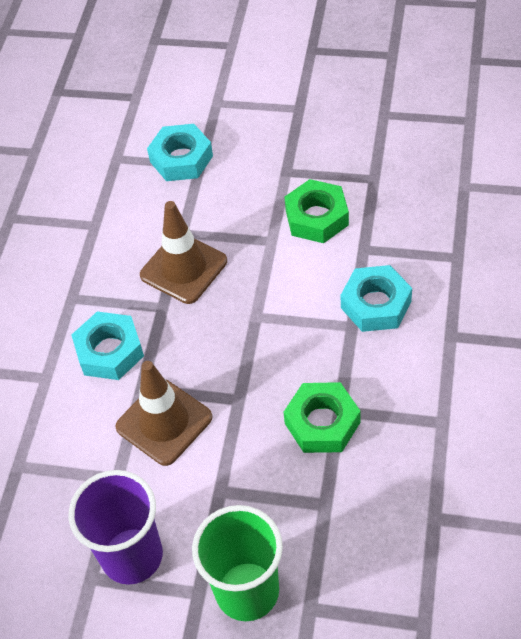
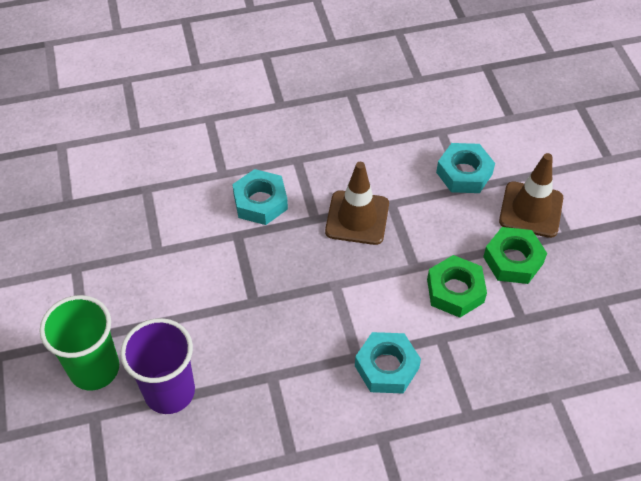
camera: 60 degrees right, 0 degrees up
(132, 556) = (99, 285): purple cup -> purple cup (169, 391)
(164, 422) = (214, 261): brown traffic cone -> brown traffic cone (531, 210)
(322, 423) = (255, 367): green nut -> green nut (513, 260)

